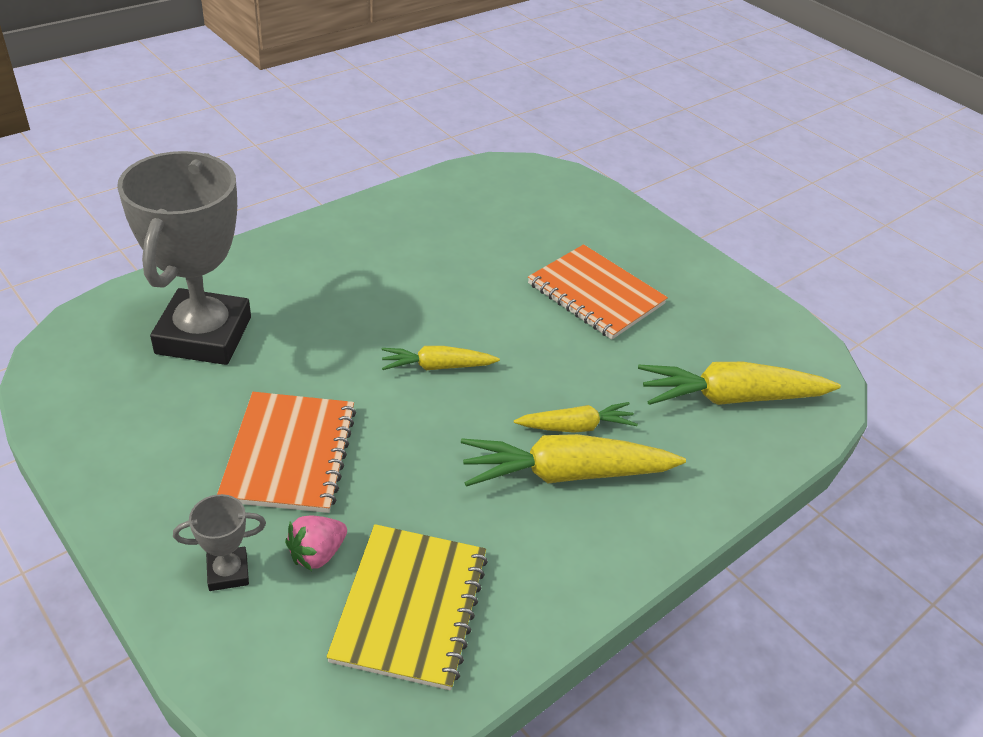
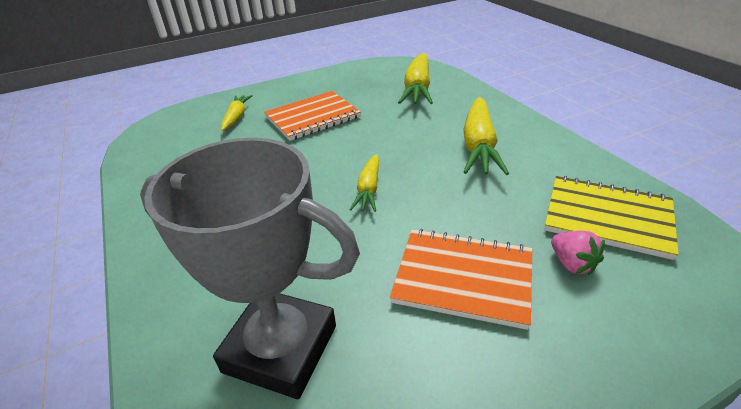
camera: 70 degrees left, 5 degrees down
(228, 572) = (607, 323): grey trophy -> none
(576, 427) = (437, 138): yellow carrot -> yellow carrot (236, 117)

